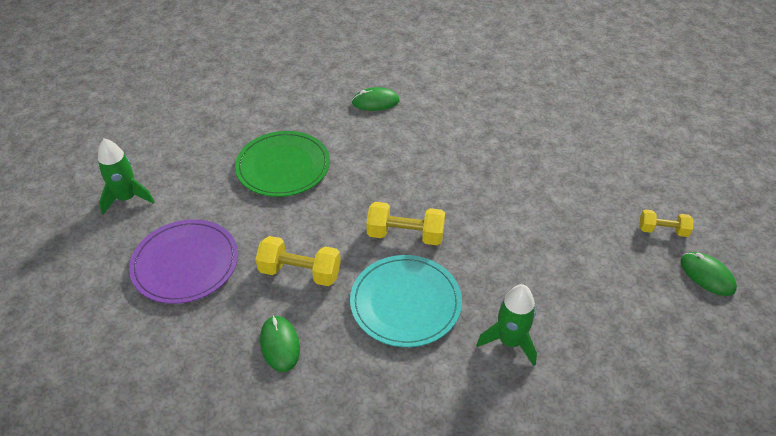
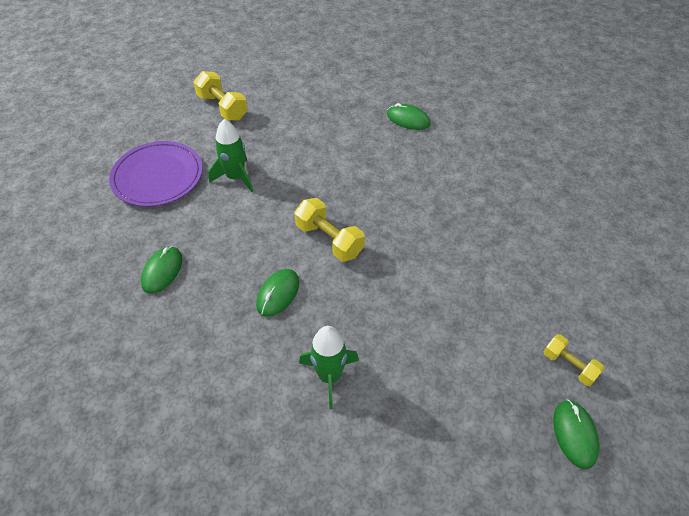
camera: 35 degrees right, 5 degrees up
(127, 198) = (164, 110): green rocket -> green rocket (236, 177)
(283, 166) = (288, 138): green plate -> none
(300, 272) = (225, 225): yellow dumbbell -> yellow dumbbell (222, 107)
(405, 303) = (278, 294): turquoise plate -> green mouse

